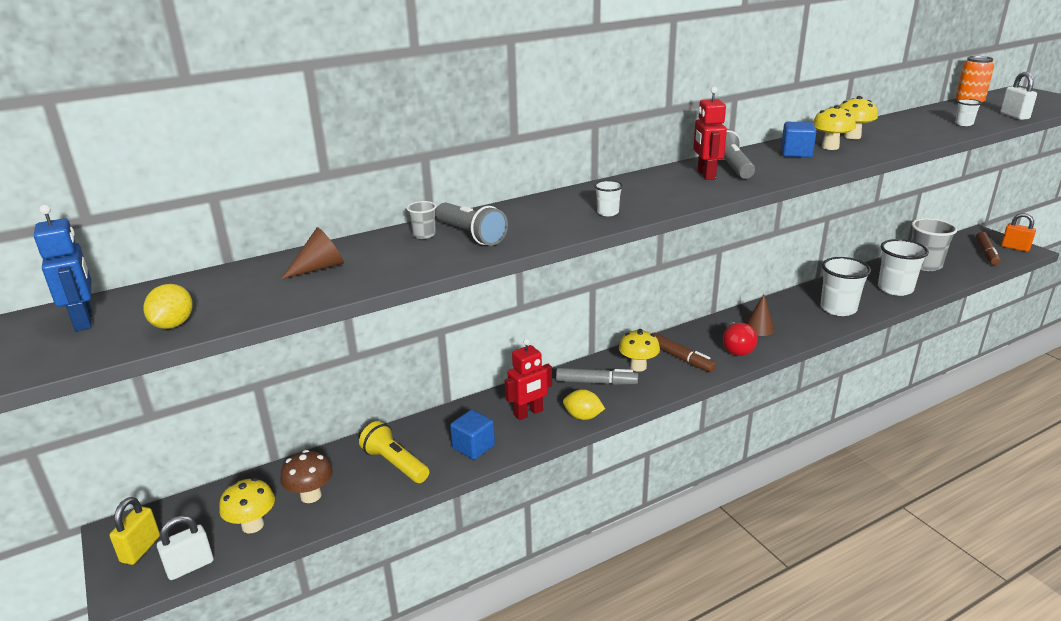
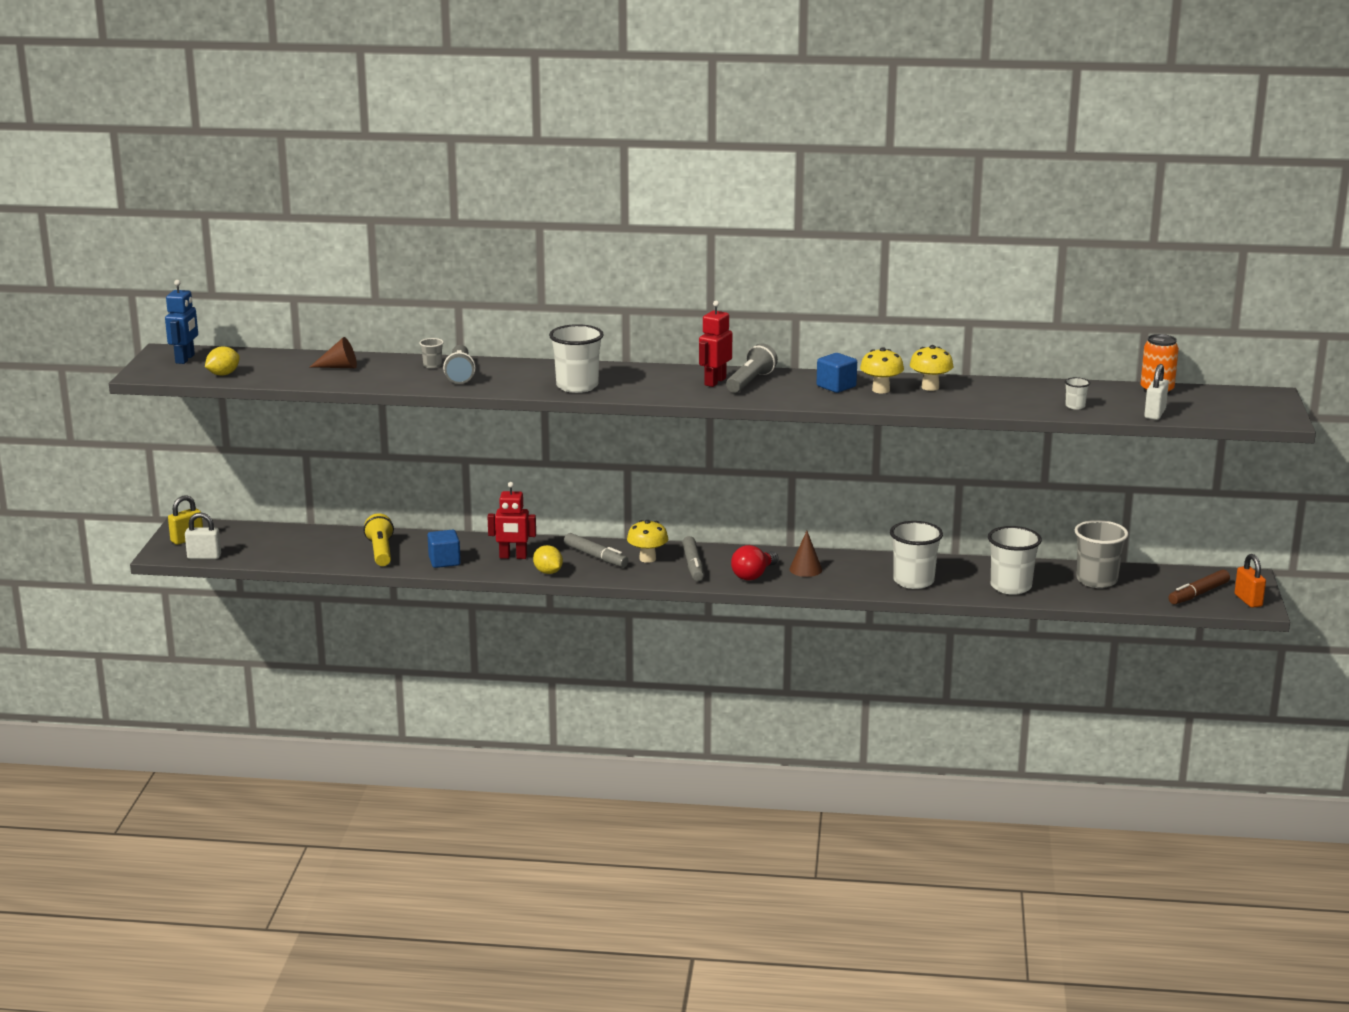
camera: 35 degrees right, 5 degrees down
(253, 525) = (258, 551): yellow mushroom -> none
(311, 496) = (308, 549): brown mushroom -> none
(607, 212) = (577, 386): white cup -> white cup, size x2.19
(680, 358) = (693, 565): brown marker -> grey marker

